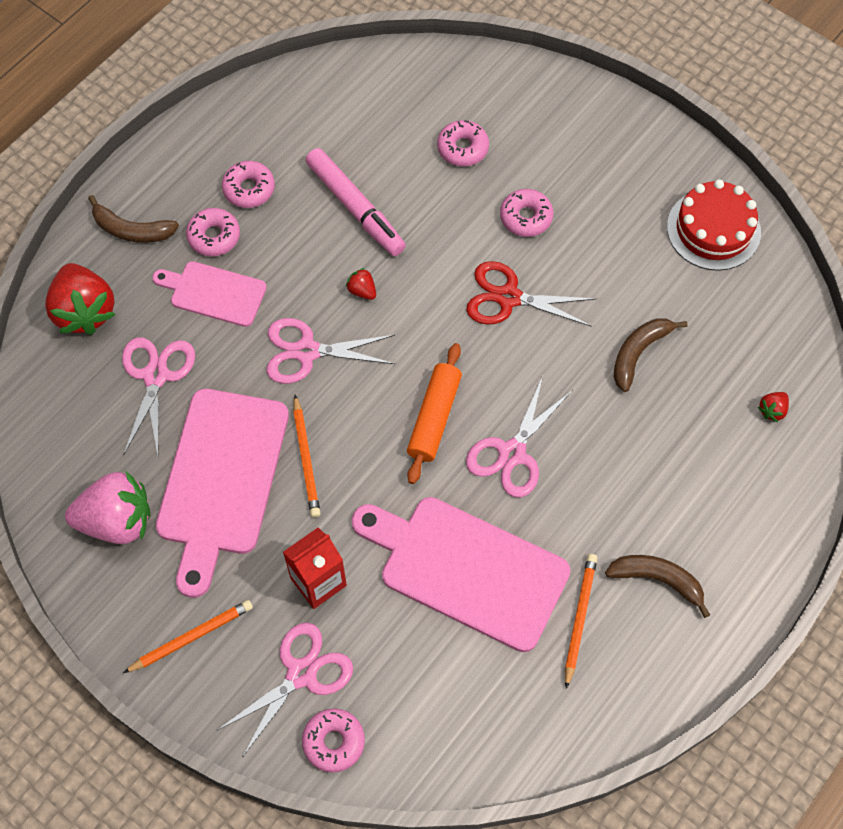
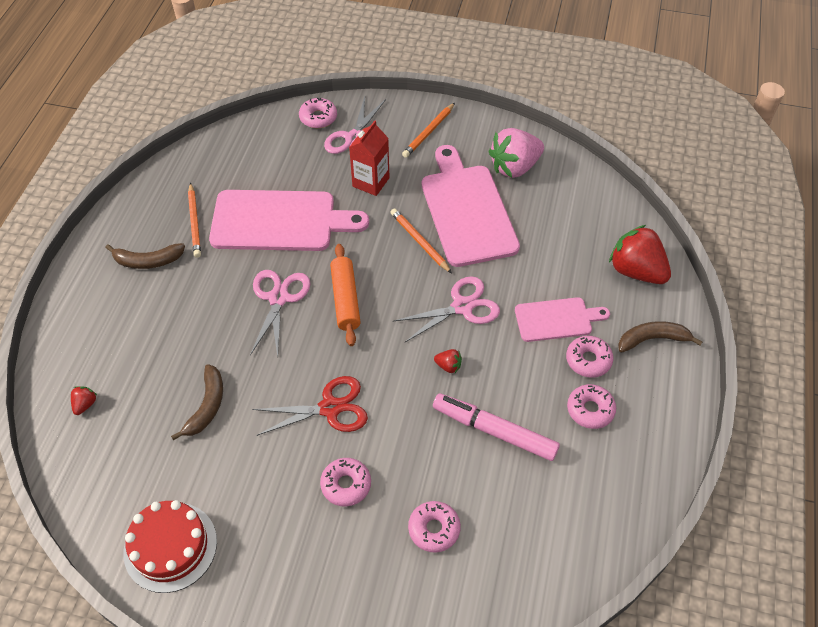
camera: 155 degrees right, 10 degrees down
(156, 376) = (554, 251): pink scissors -> none

